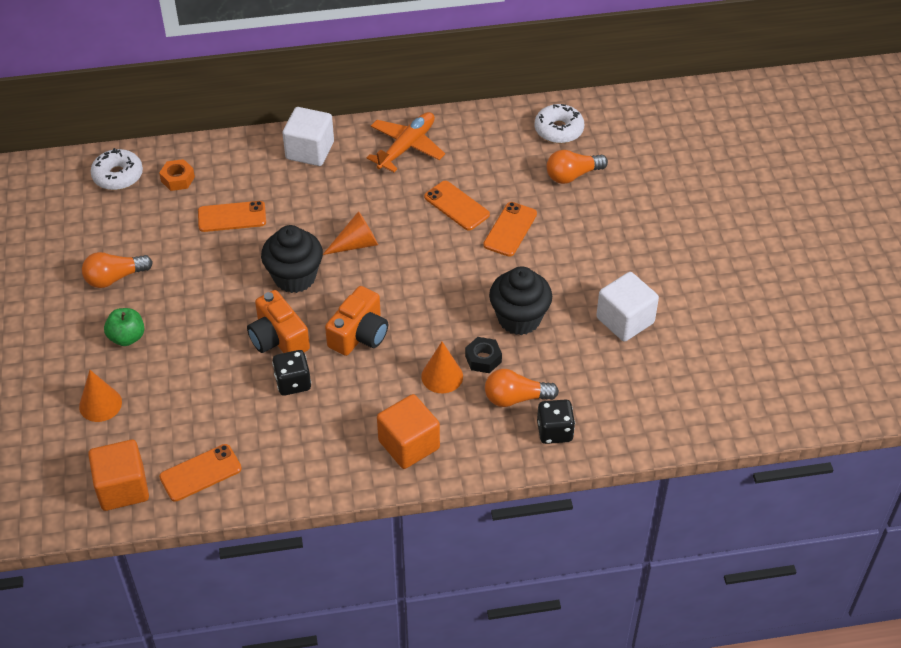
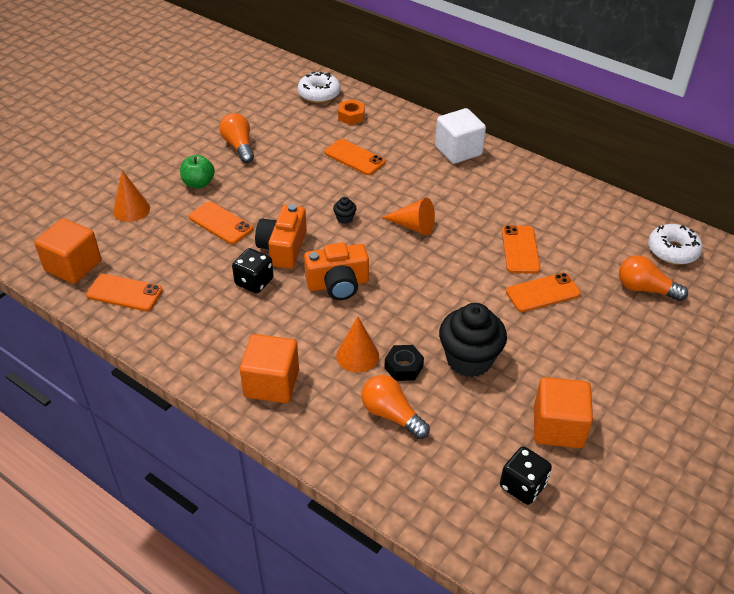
camera: 45 degrees right, 5 degrees down
(115, 278) = (239, 146): orange light bulb -> orange light bulb turned 45 degrees clockwise
(197, 357) = (220, 223): none -> orange phone
(294, 277) = (344, 218): black cupcake -> black cupcake, size x0.41
(406, 147) = (531, 189): orange plane -> none
(554, 431) = (389, 465): black dice -> black dice (522, 486)
(625, 320) = (558, 427): white cube -> orange cube

